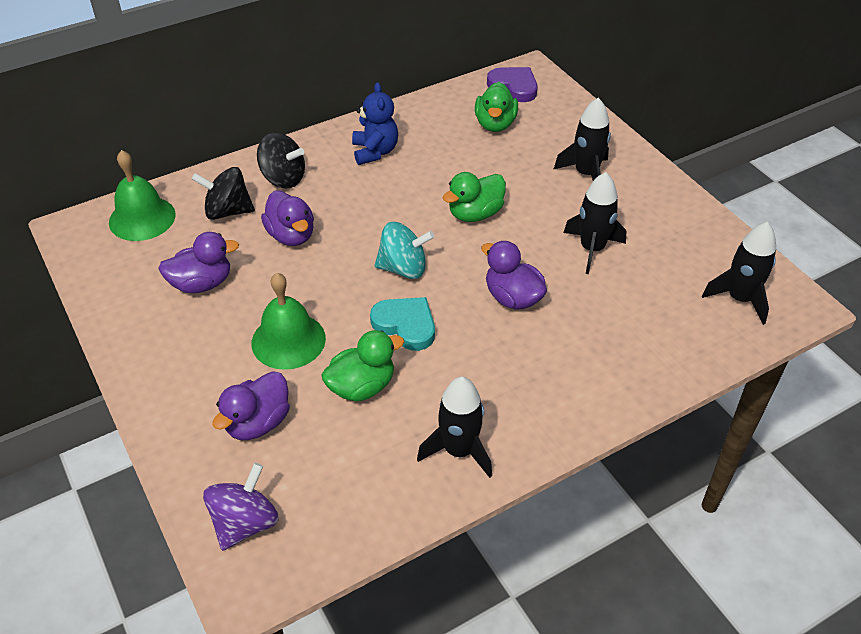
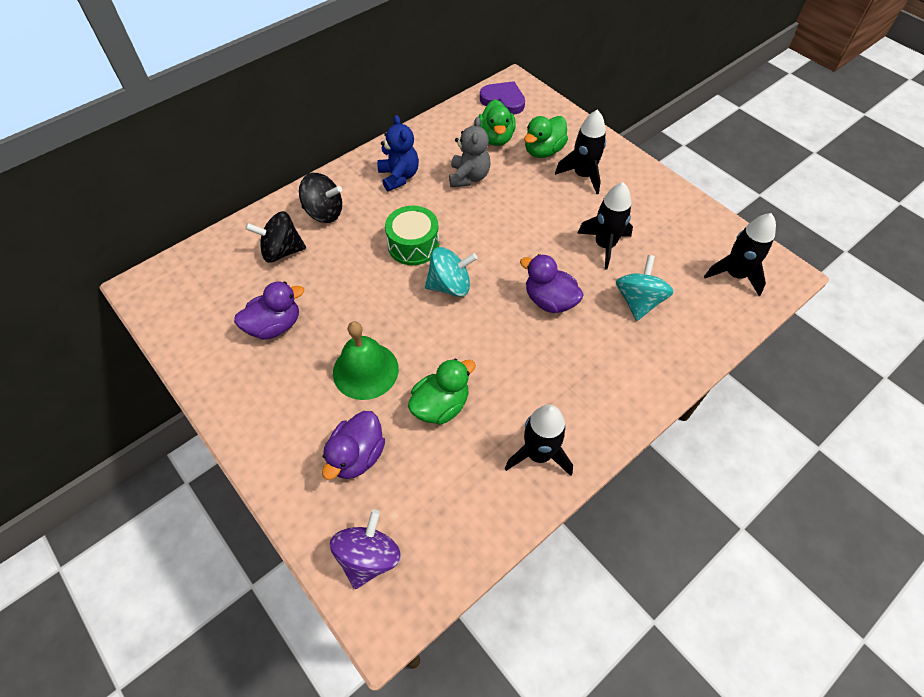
camera: 10 degrees left, 10 degrees up
(142, 218) = (205, 268): green bell -> none
(291, 235) = (344, 267): purple duck -> none
(373, 222) = (413, 245): none -> green drum
(405, 325) = (464, 340): turquoise heart -> none
(453, 161) = (469, 177): none -> grey teddy bear
(475, 214) = (499, 225): green duck -> green duck (543, 151)
(616, 312) = (638, 301): none -> turquoise spinning top

